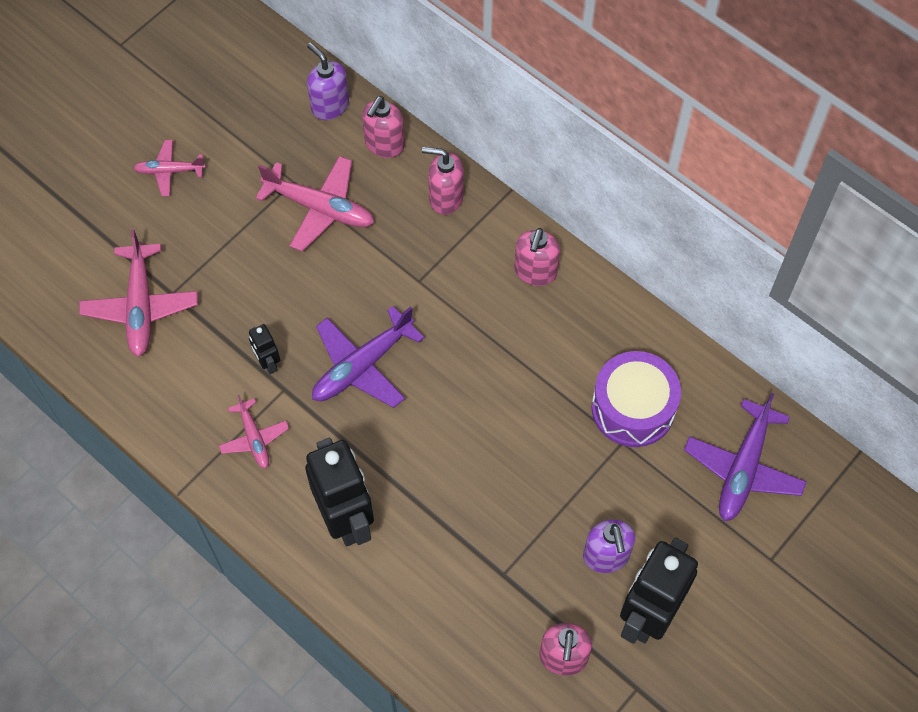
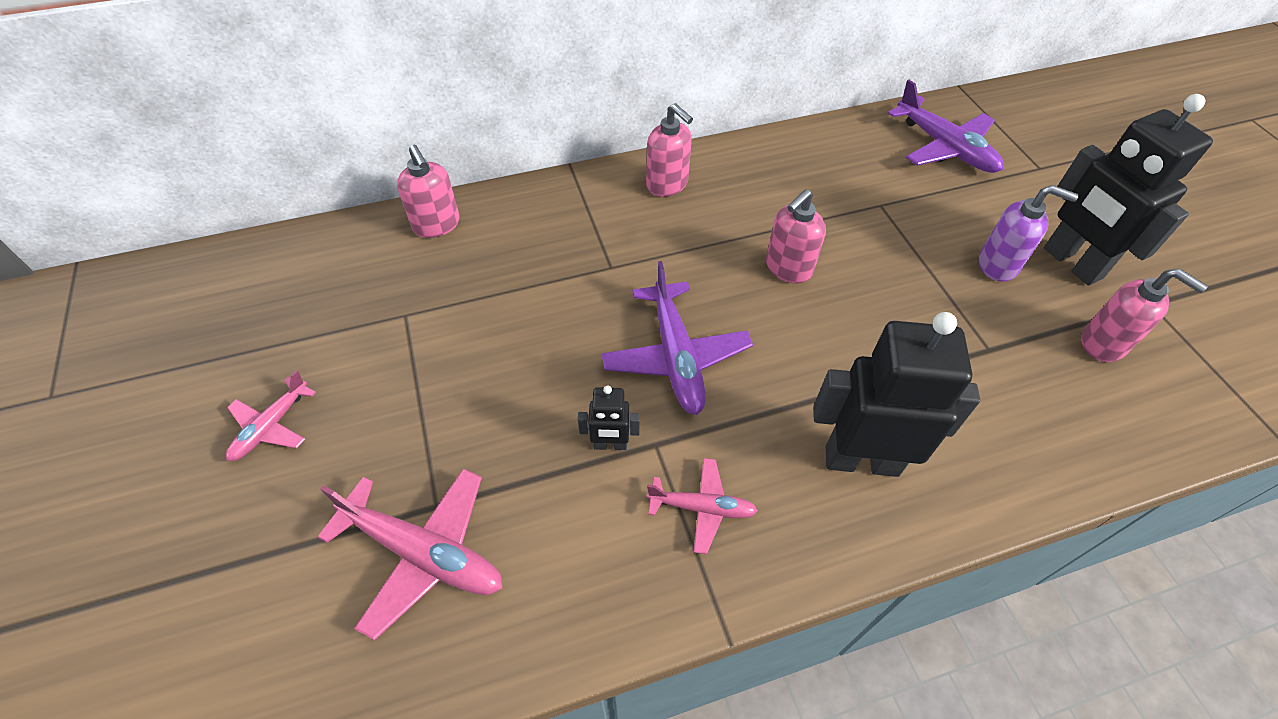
camera: 60 degrees left, 10 degrees down
(320, 208) = (458, 307): pink plane -> none
(330, 106) = (350, 245): purple soap dispenser -> none
(445, 198) = (537, 208): pink soap dispenser -> pink soap dispenser (788, 268)
(633, 408) = (850, 184): purple drum -> none

